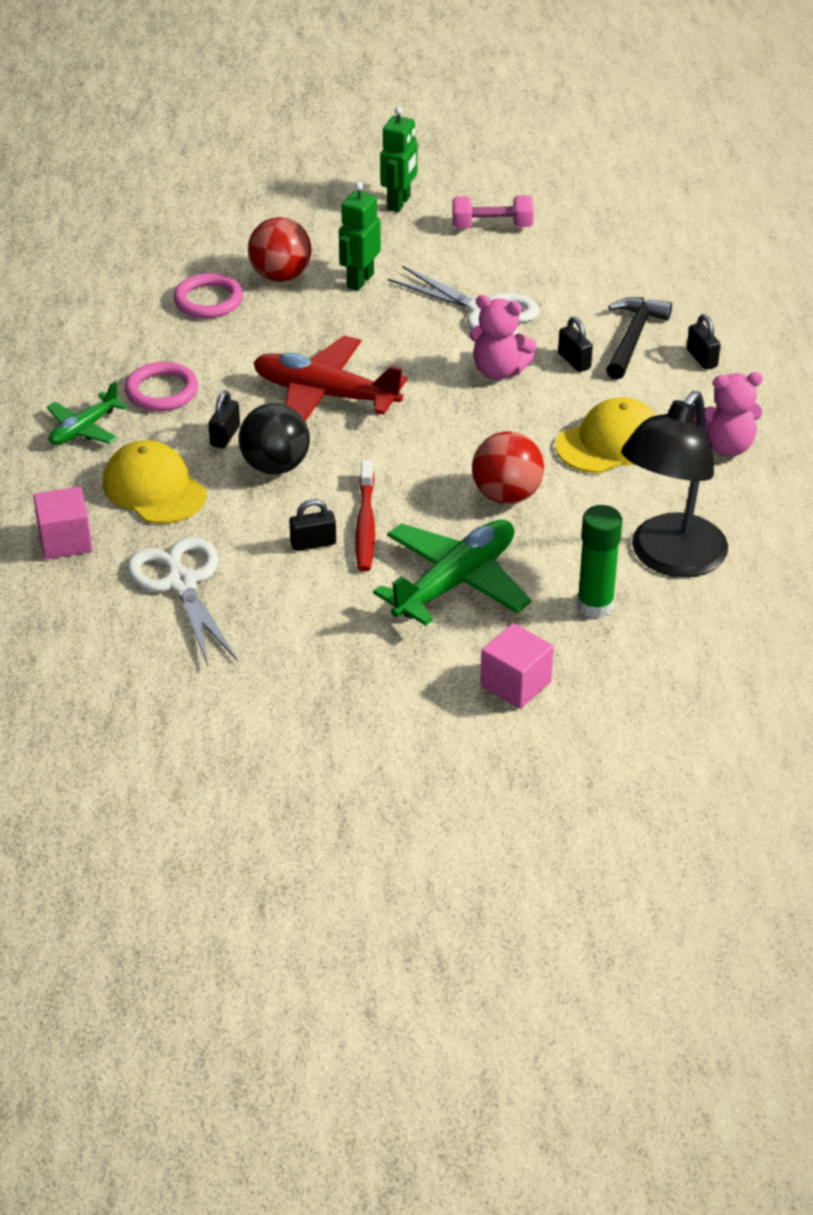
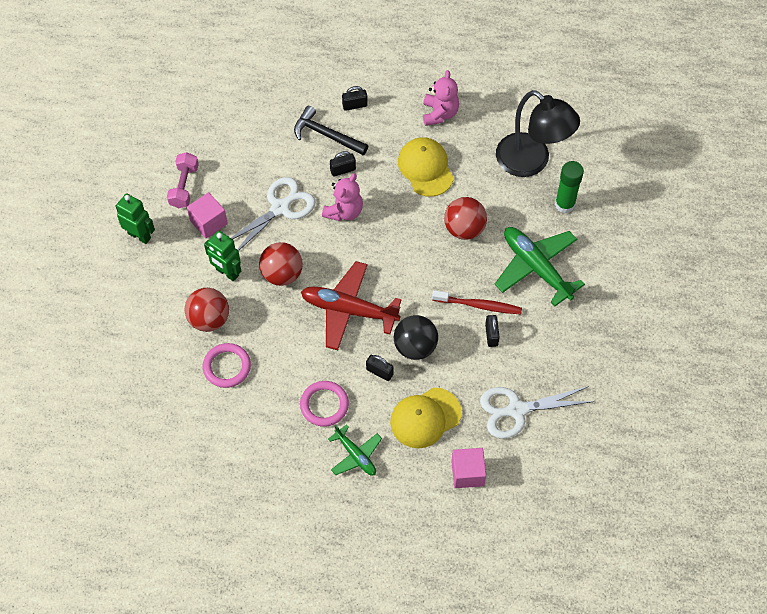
camera: 80 degrees left, 20 degrees up
(325, 395) = (348, 310): red plane -> red plane turned 75 degrees clockwise
(370, 328) = (282, 274): none -> red ball
(515, 684) = (621, 253): pink cube -> pink cube (208, 222)

